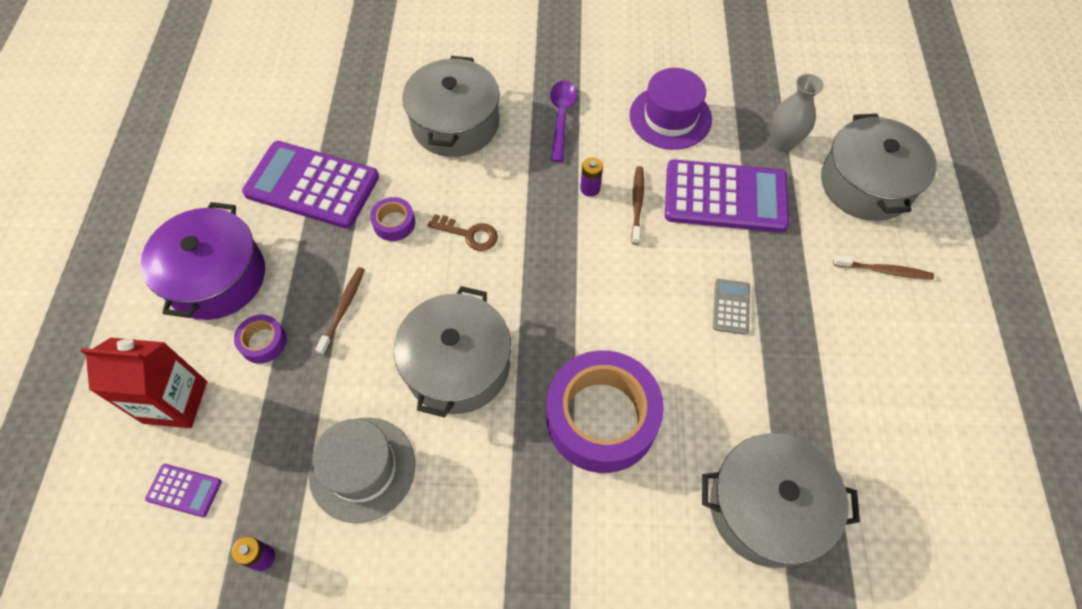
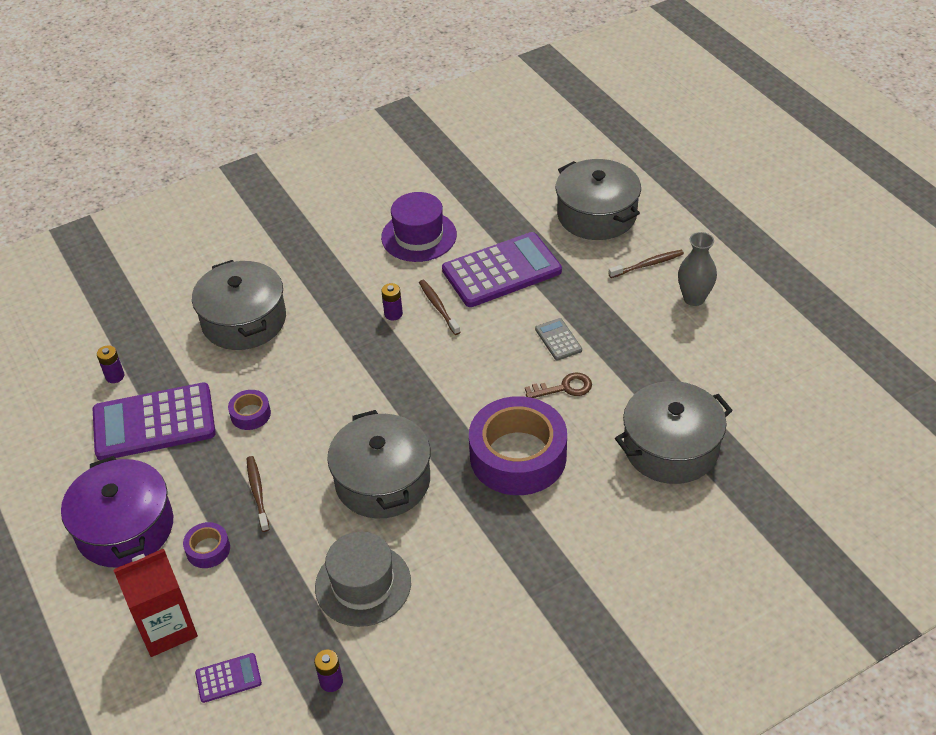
camera: 30 degrees left, 15 degrees down
(314, 121) = (115, 376): none -> purple battery
(469, 234) = (320, 391): brown key -> brown key (564, 388)
(561, 117) = (331, 276): purple spoon -> none
(783, 143) = (517, 215): grey vase -> grey vase (694, 298)

